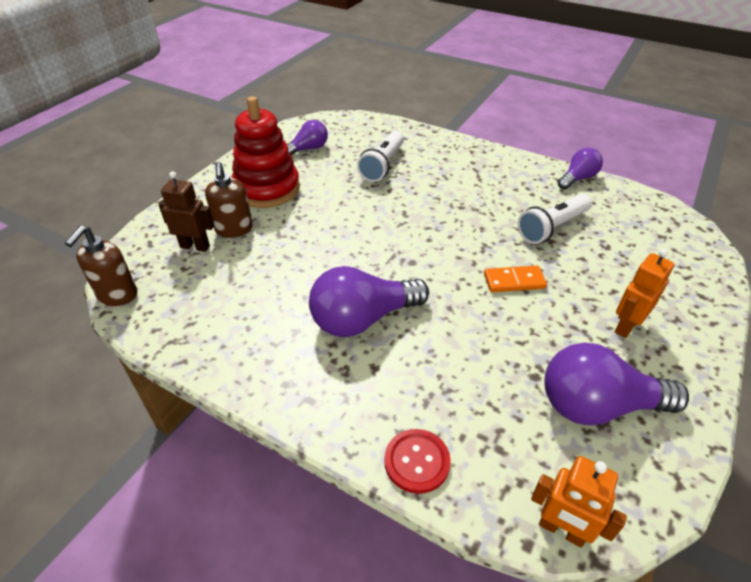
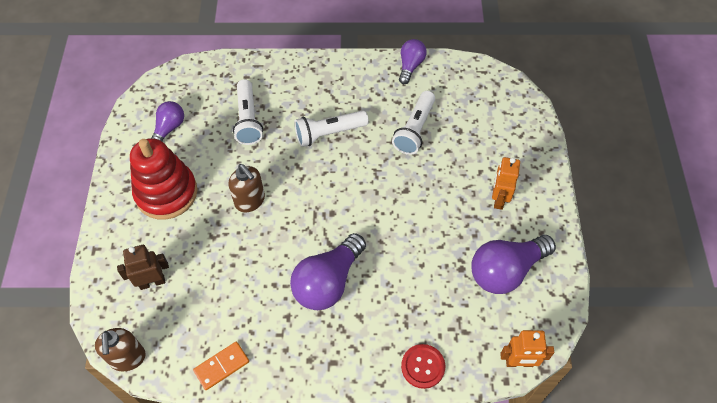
camera: 30 degrees left, 15 degrees up
(234, 230) = (171, 250): brown soap dispenser -> brown soap dispenser (250, 201)
(454, 200) = (329, 133): none -> white flashlight
(514, 281) = (412, 195): orange domino -> orange domino (221, 366)

